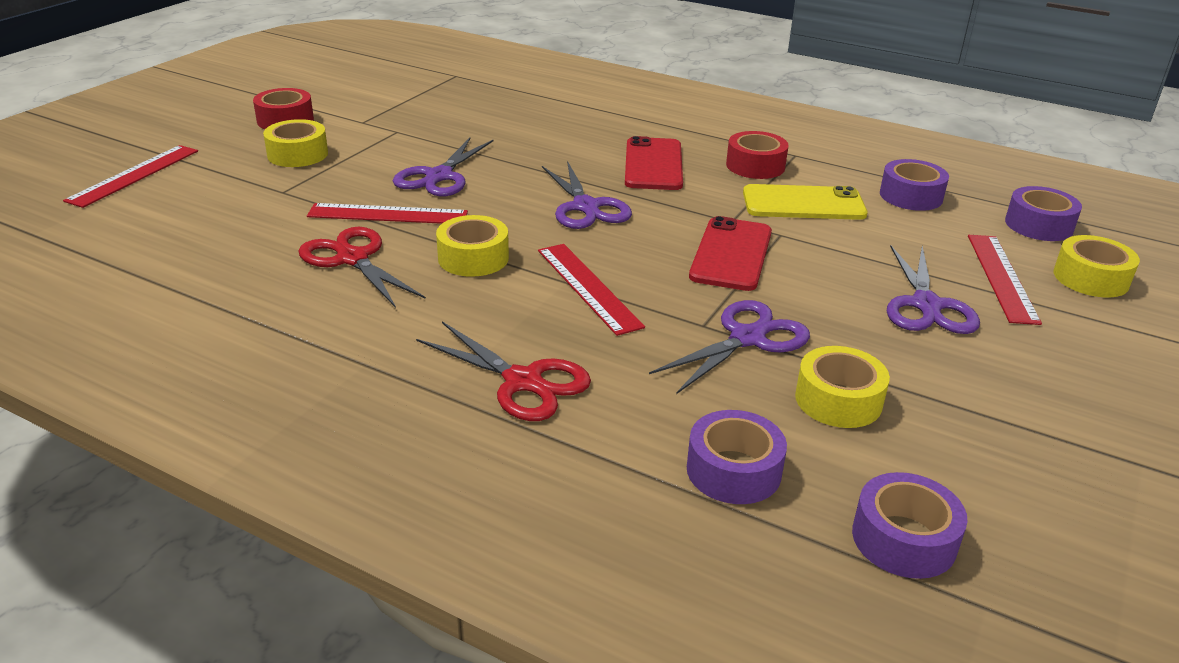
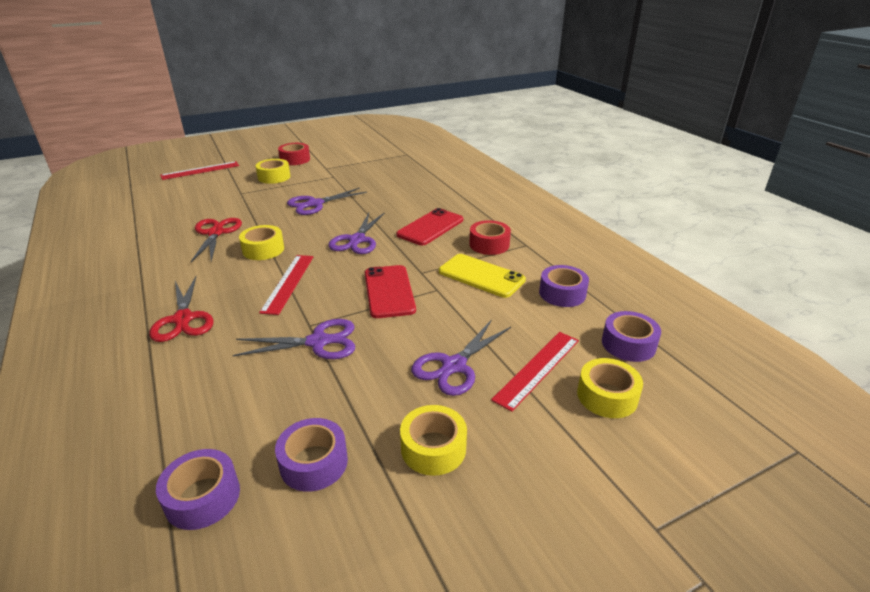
camera: 35 degrees right, 0 degrees up
(388, 214) = (263, 216): red ruler -> none
(731, 254) = (389, 291): red phone -> red phone turned 60 degrees counterclockwise
(733, 471) = (191, 410): purple tape -> purple tape (314, 463)
(838, 400) = (306, 399): yellow tape -> yellow tape (433, 448)

